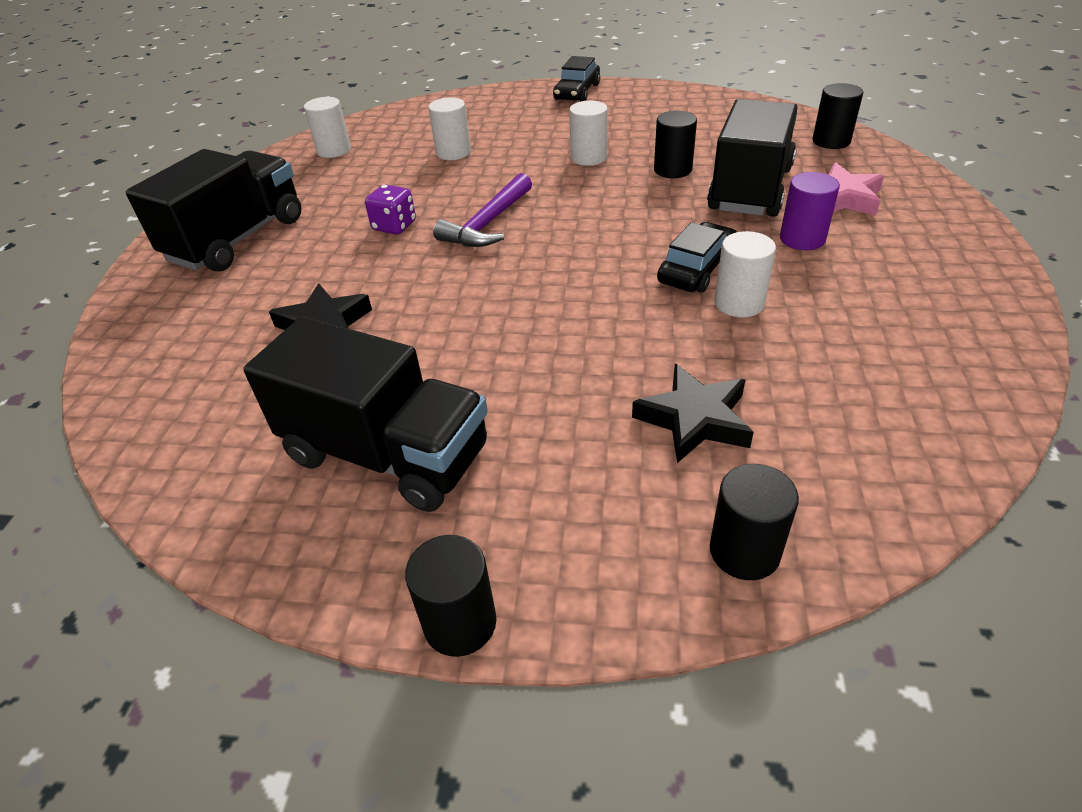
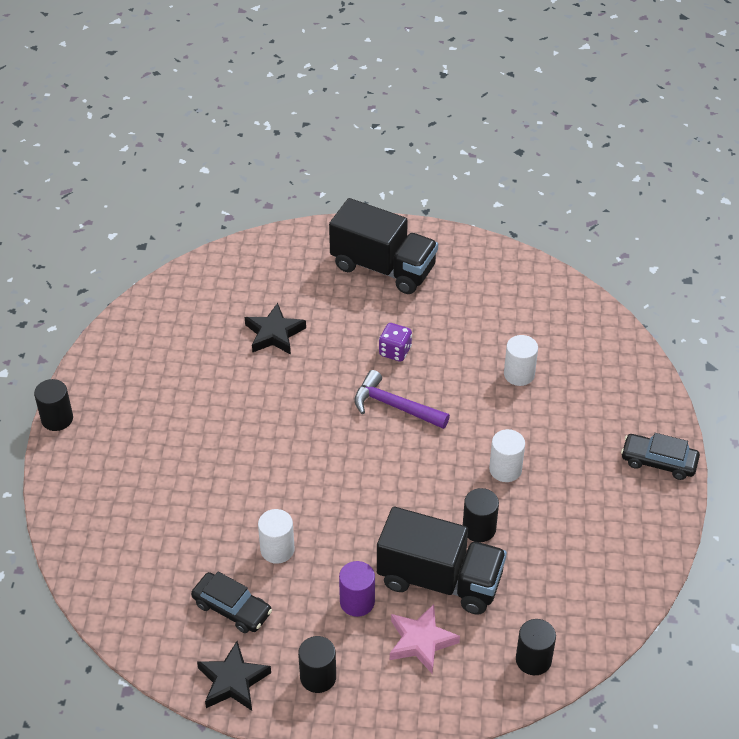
camera: 85 degrees right, 5 degrees up
(334, 150) = (526, 293): white cylinder -> none
(387, 454) = (161, 380): black truck -> none
(694, 419) = (168, 513): black star -> black star (233, 681)
(697, 269) = (321, 530): black car -> black car (232, 608)
(744, 551) = (77, 524): black cylinder -> black cylinder (318, 677)

